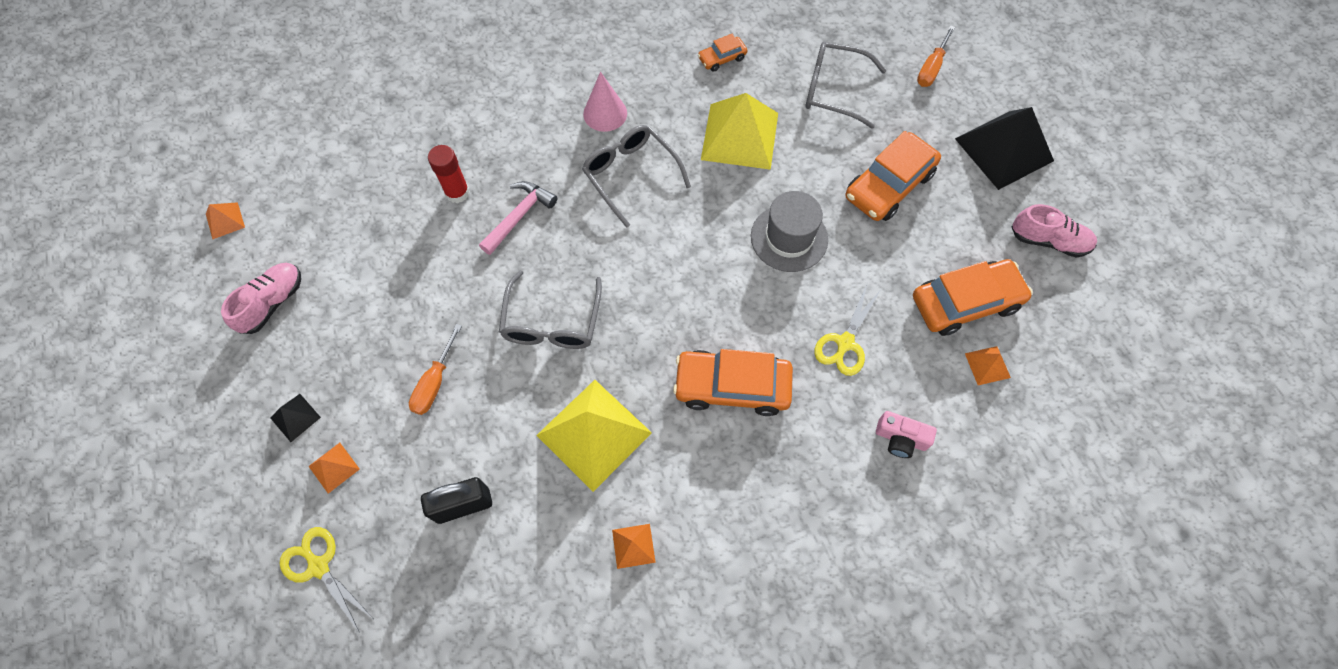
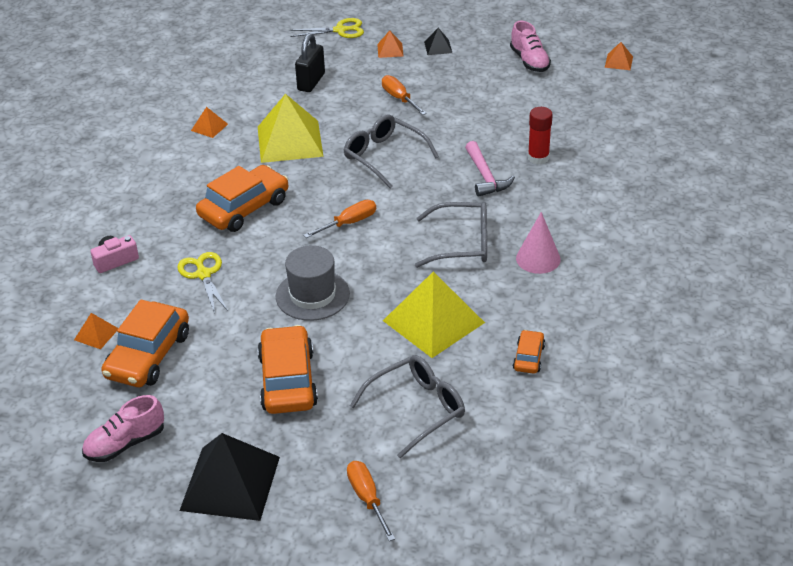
camera: 130 degrees right, 25 degrees down
(677, 279) = (349, 223): none -> orange screwdriver

